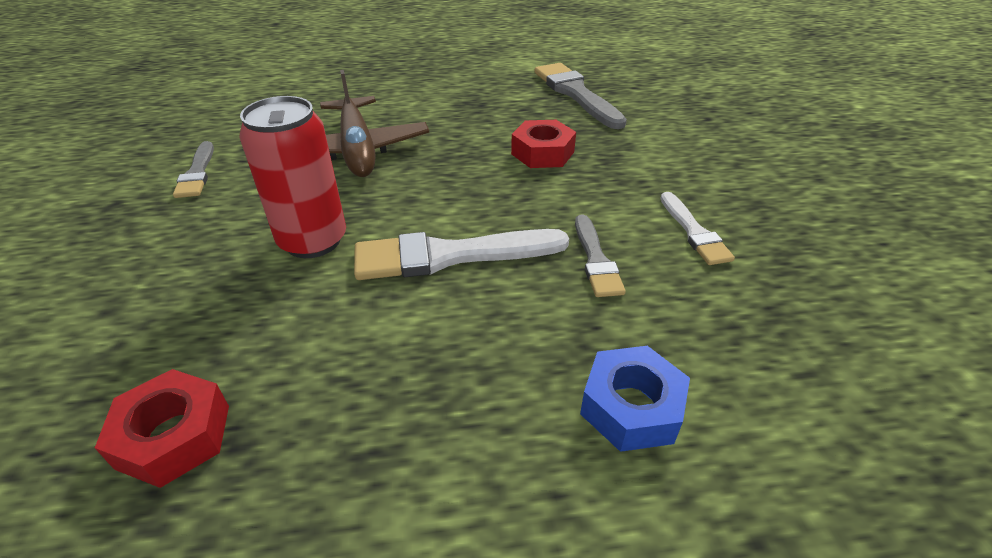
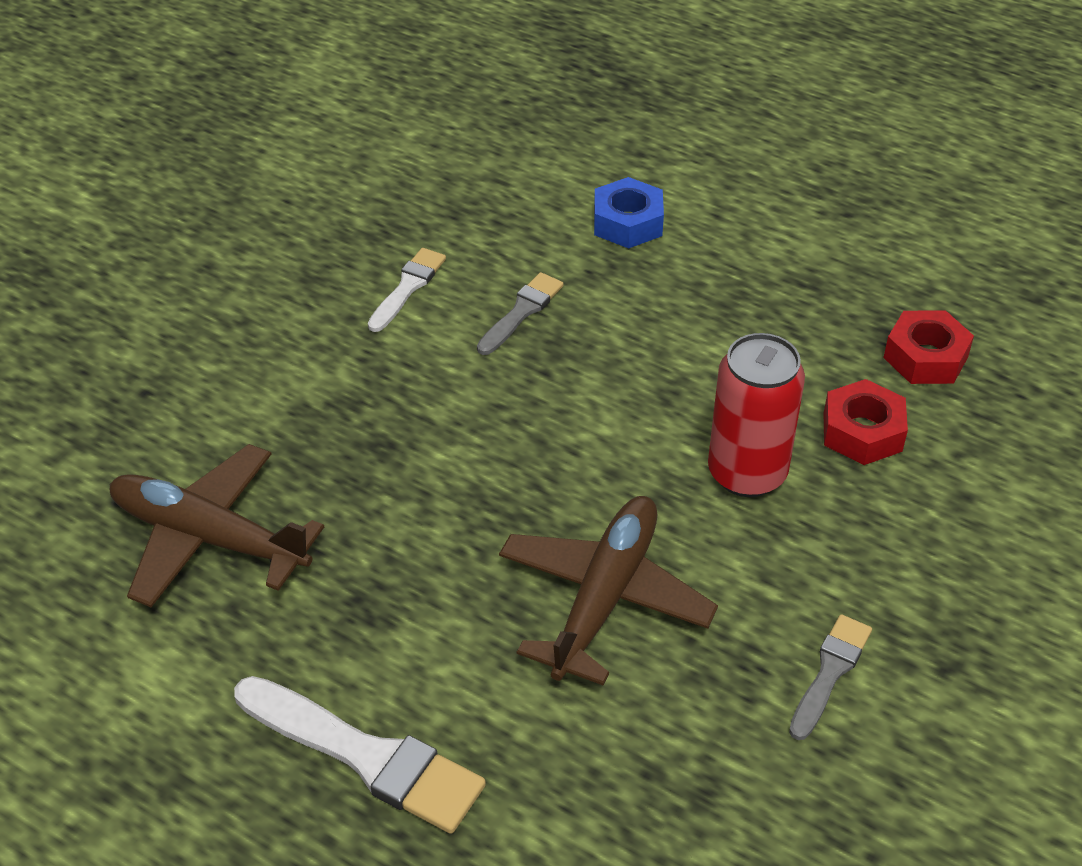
camera: 140 degrees left, 5 degrees up
(450, 256) = (635, 384): white brush -> white brush (366, 756)
(542, 153) = (403, 454): red nut -> red nut (862, 432)
(576, 94) = (209, 538): grey brush -> brown plane

